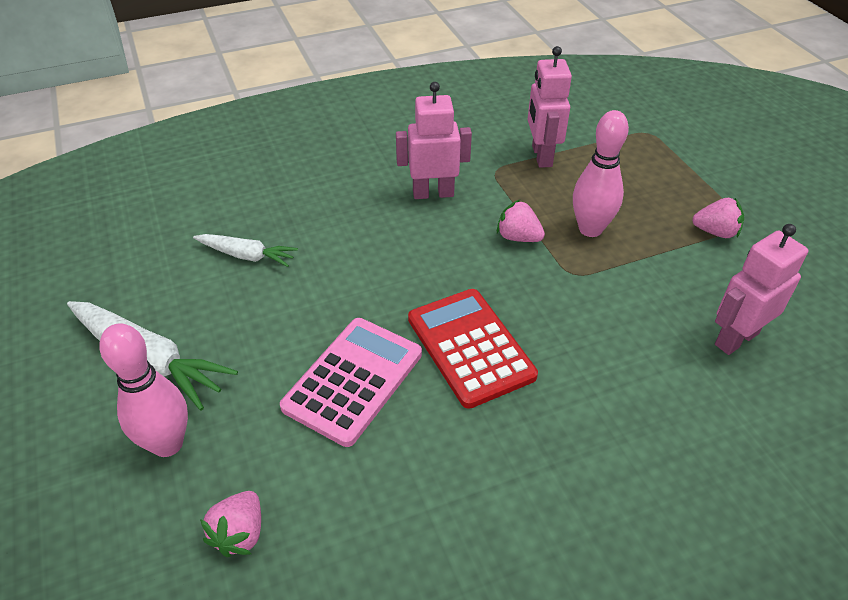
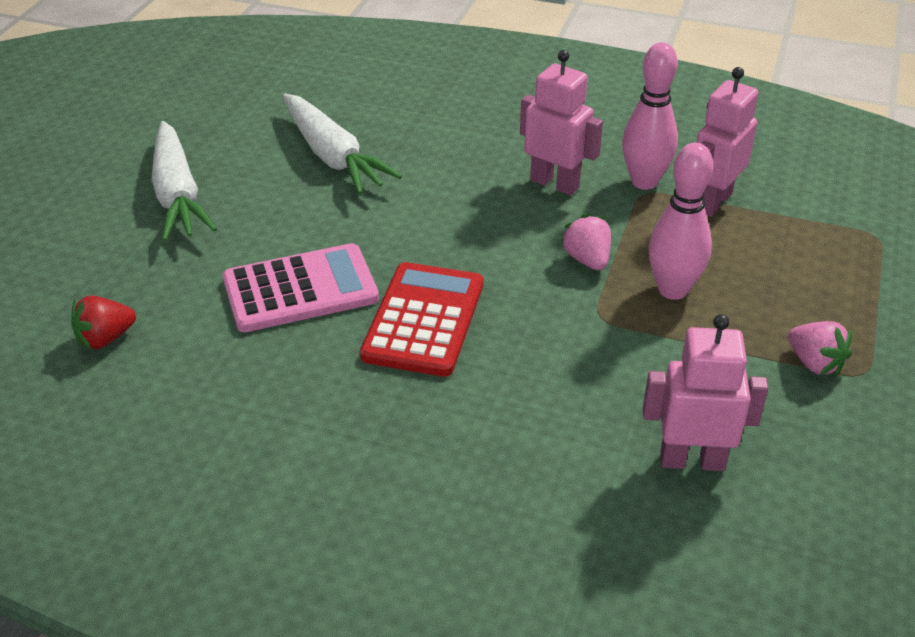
camera: 40 degrees right, 5 degrees down
(167, 444) = (127, 255): pink bowling pin -> pink bowling pin (644, 182)
(240, 533) = (105, 339): pink strawberry -> red strawberry
(247, 255) = (332, 156): white carrot -> white carrot, size x1.70

